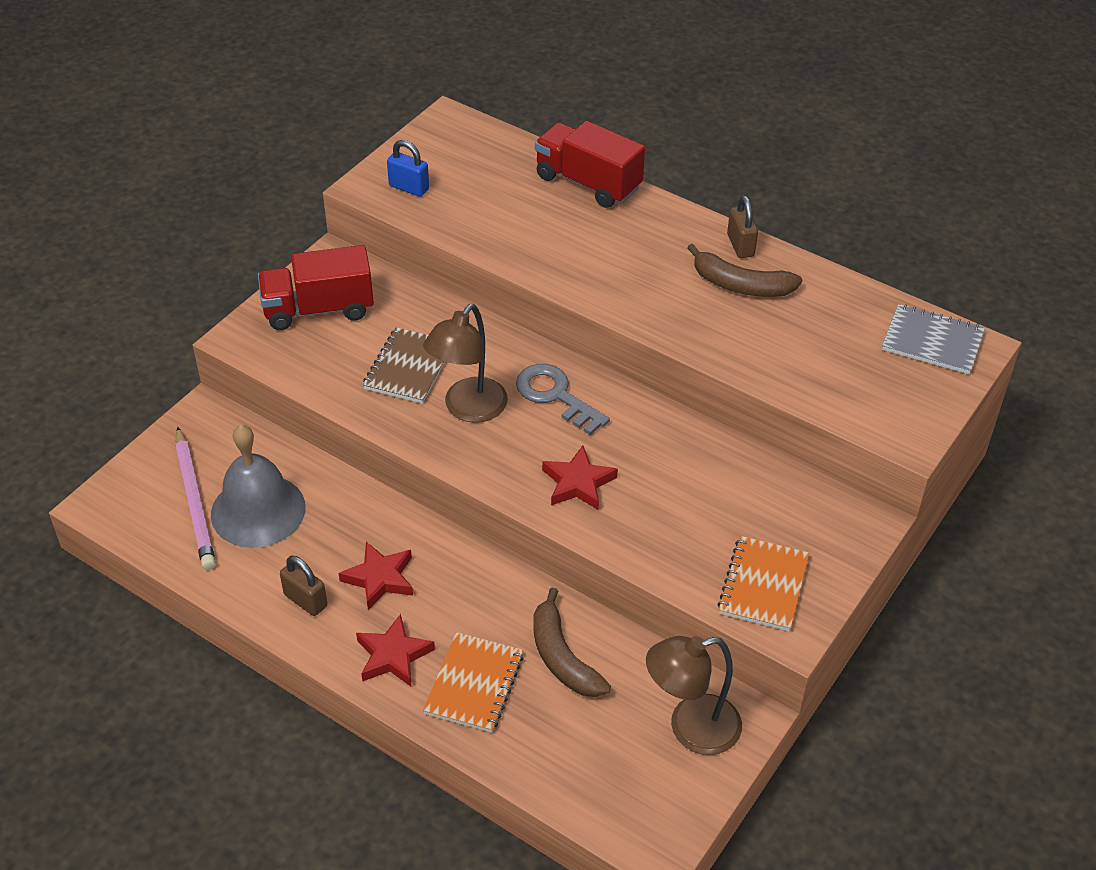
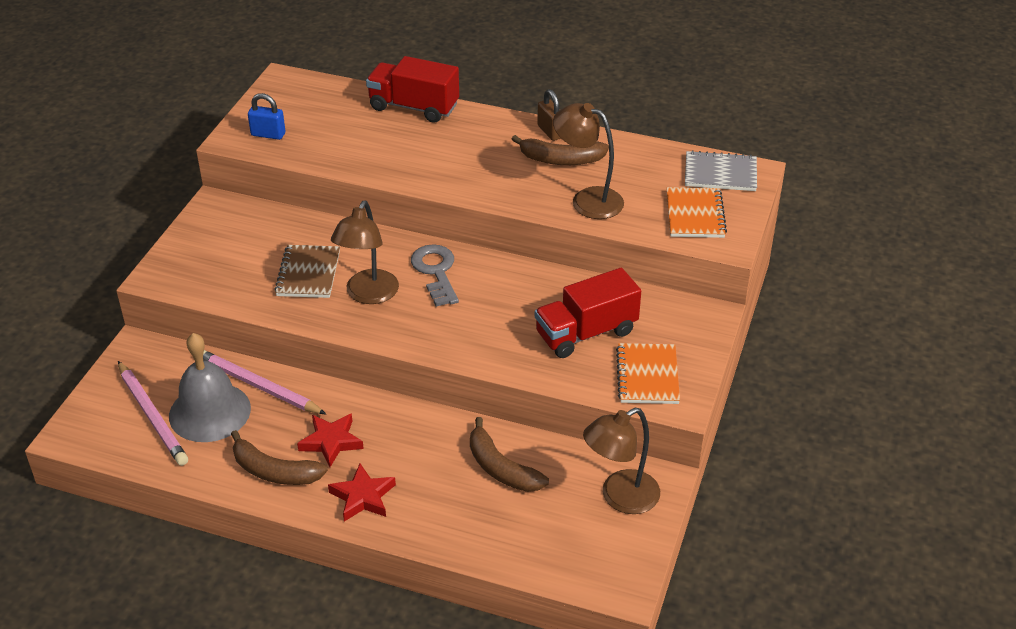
camera: 15 degrees left, 5 degrees down
(305, 600) = (274, 471): brown padlock -> brown banana
(318, 309) = (216, 244): red truck -> red truck (586, 333)
(321, 490) = (258, 386): none -> pink pencil
(474, 684) = (437, 503): orange notebook -> orange notebook (695, 215)
(556, 396) = (436, 272): grey key -> grey key turned 45 degrees clockwise
(578, 483) = (477, 331): red star -> none
(755, 344) = (587, 200): none -> brown lamp

